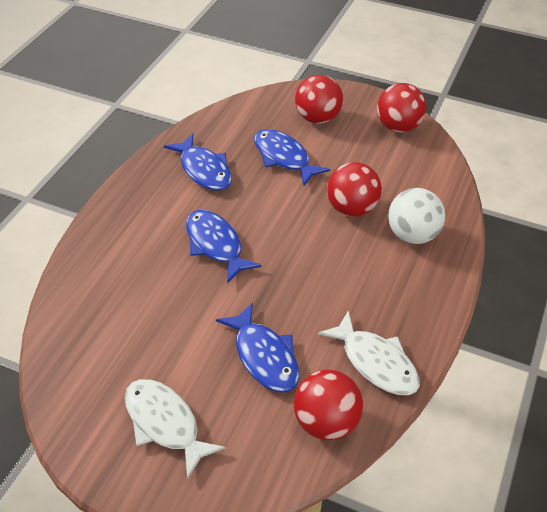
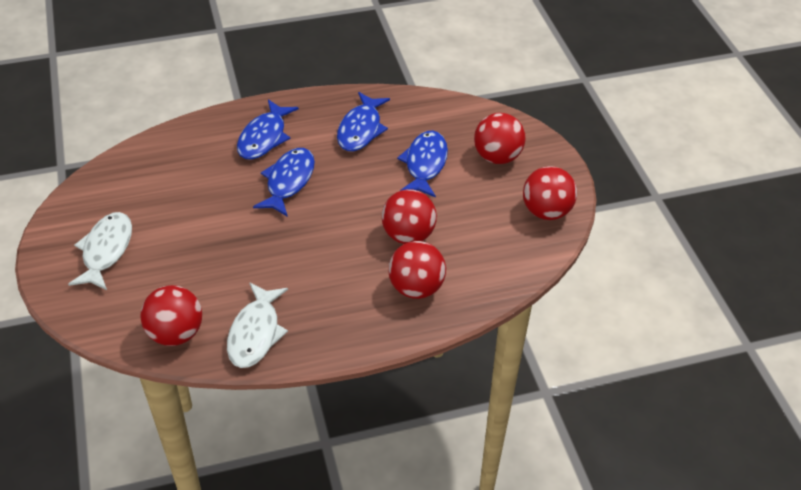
camera: 50 degrees right, 0 degrees up
(264, 356) = (206, 268): blue fish -> blue fish (264, 137)
(412, 235) = (416, 288): white ball -> red ball

